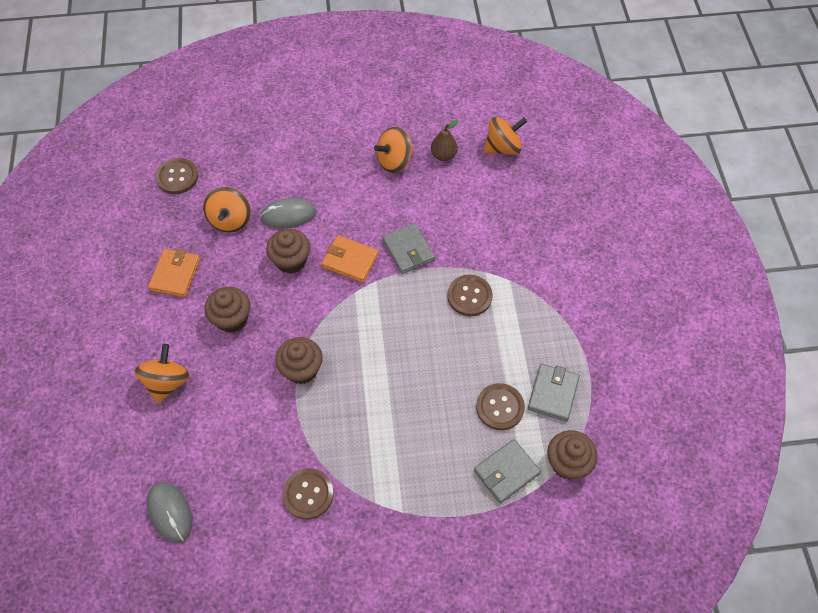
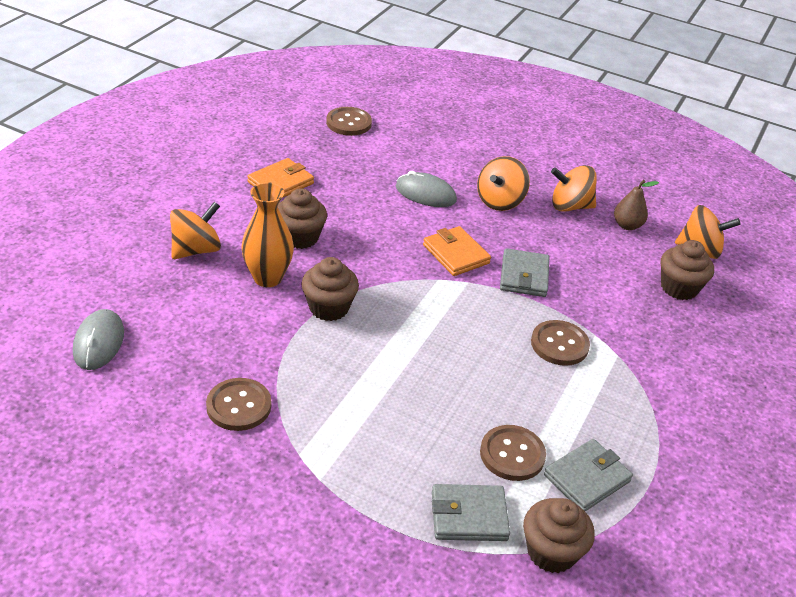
camera: 30 degrees right, 20 degrees down
(230, 220) = (367, 171): orange spinning top -> orange spinning top (500, 201)
(239, 372) = (267, 278): none -> orange vase
(291, 260) = (397, 225): brown cupcake -> brown cupcake (679, 288)

